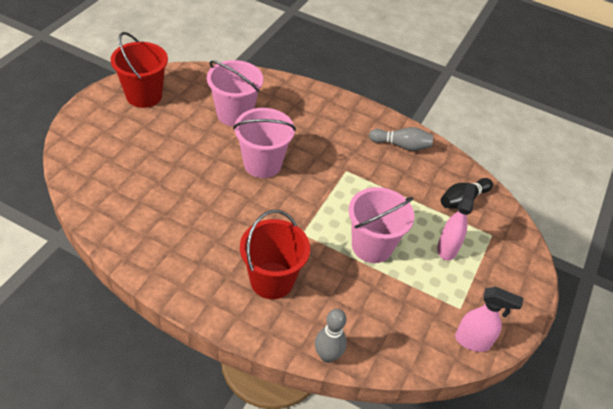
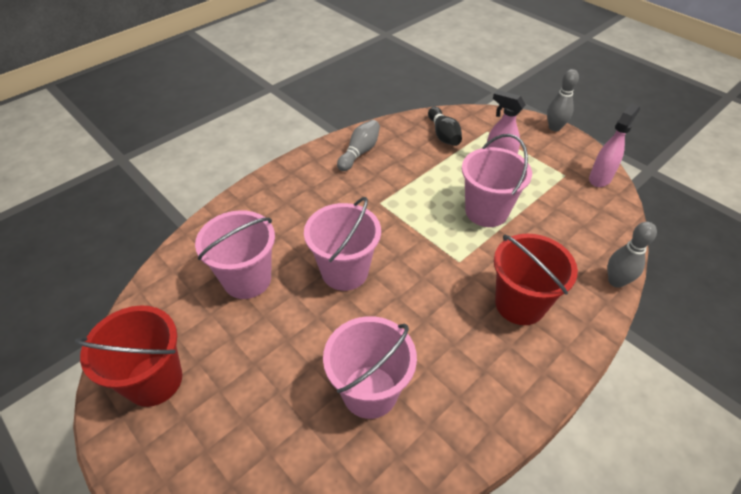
camera: 65 degrees left, 0 degrees up
(163, 198) = (370, 391): none -> pink bucket
(536, 294) = (554, 127): none -> grey bowling pin

